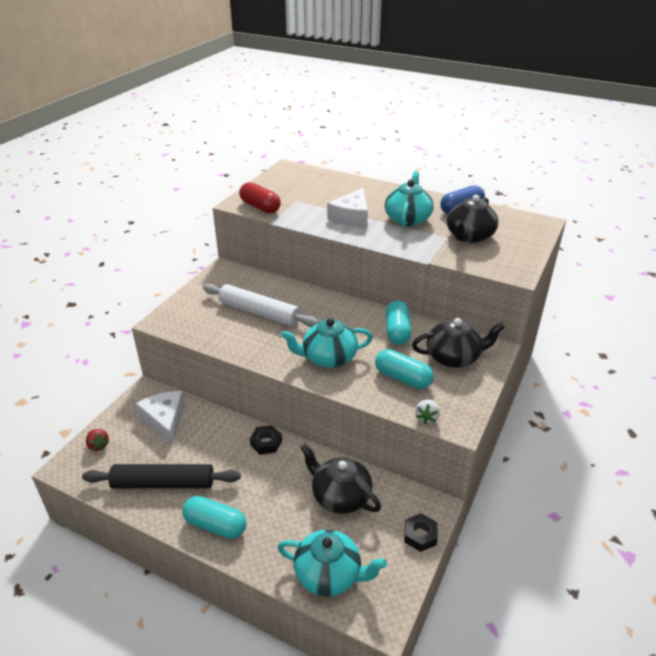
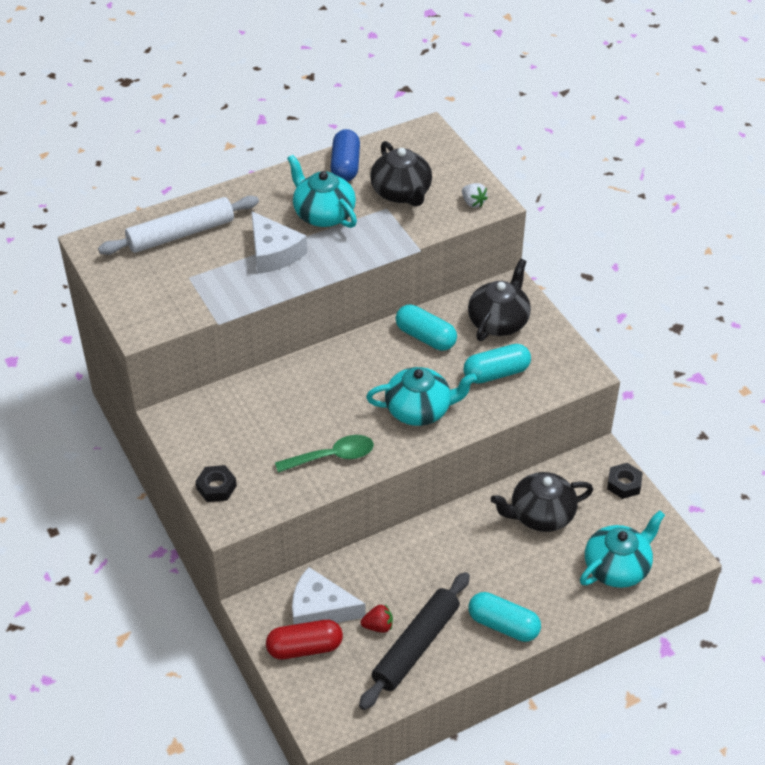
camera: 55 degrees left, 10 degrees up
(98, 445) = (310, 684): red strawberry -> red strawberry (378, 626)
(215, 525) = (503, 625): turquoise capsule -> turquoise capsule turned 60 degrees clockwise
(249, 339) = (332, 457): none -> green spoon
(259, 312) = (291, 427): white rolling pin -> white rolling pin (181, 234)
(260, 207) = (171, 314): red capsule -> red capsule (304, 648)
(266, 443) = (428, 537): black nut -> black nut (216, 487)
(328, 358) = (419, 410): turquoise teapot -> turquoise teapot turned 120 degrees counterclockwise
(427, 417) = (559, 387): white strawberry -> white strawberry (473, 203)

